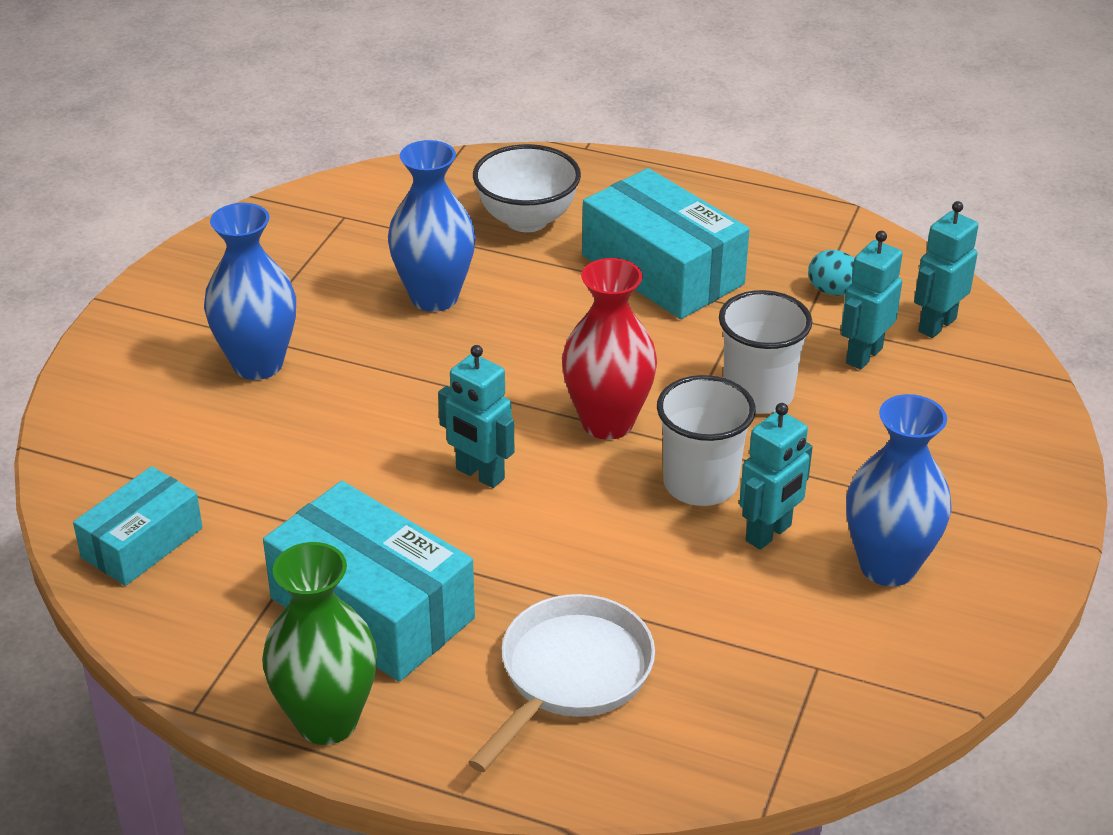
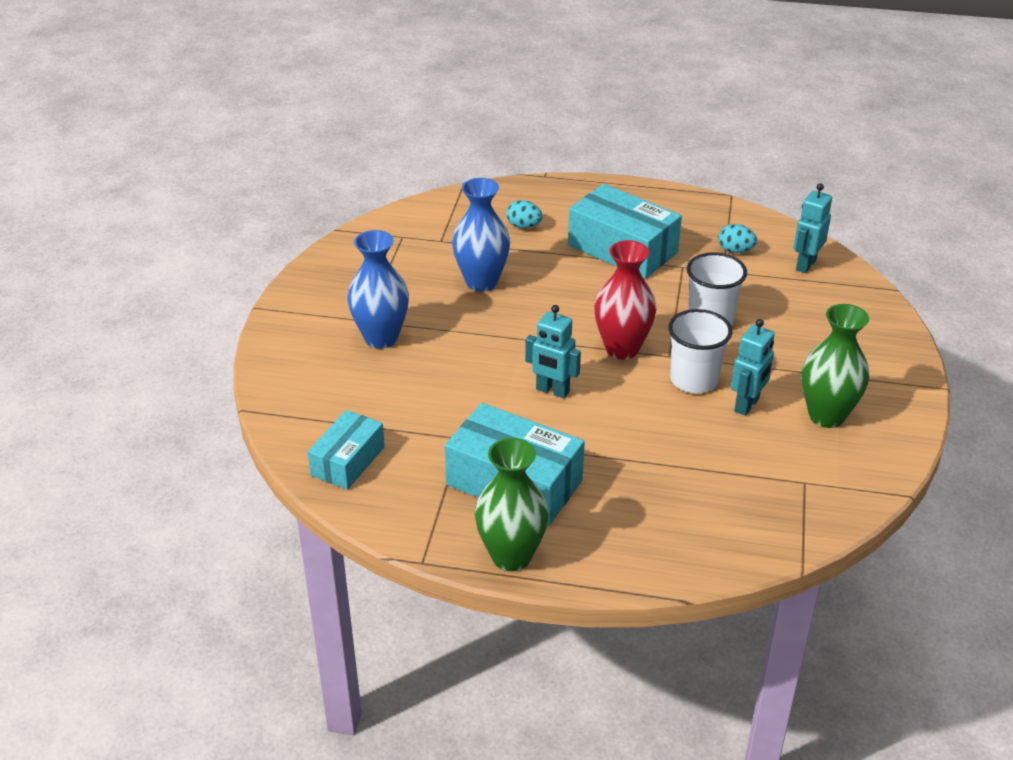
camera: 10 degrees left, 0 degrees up
(527, 220) = (524, 226): white bowl -> turquoise egg
(570, 675) = (655, 507): white pan -> none
(863, 355) = (767, 288): turquoise robot -> none
(887, 566) = (826, 416): blue vase -> green vase

